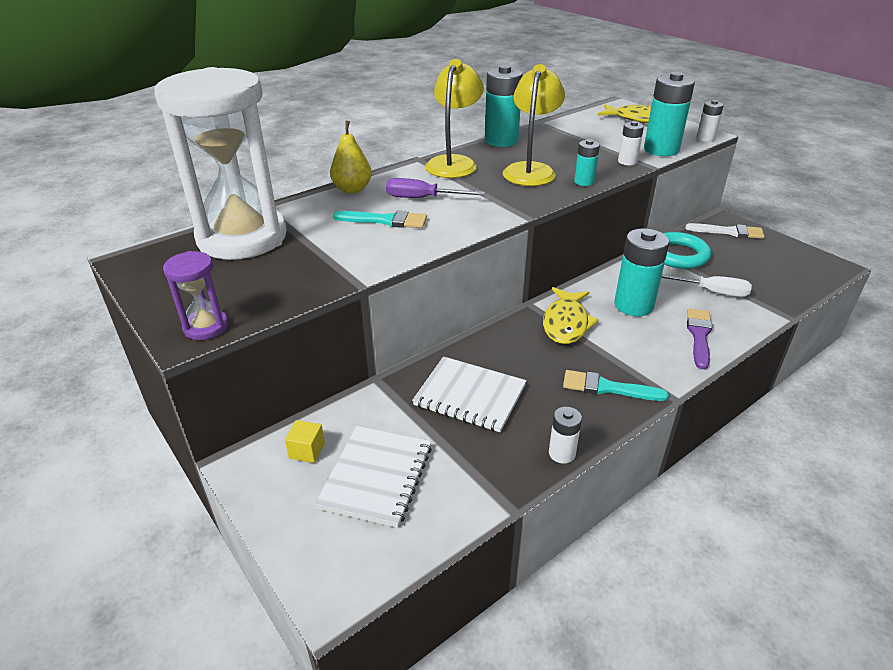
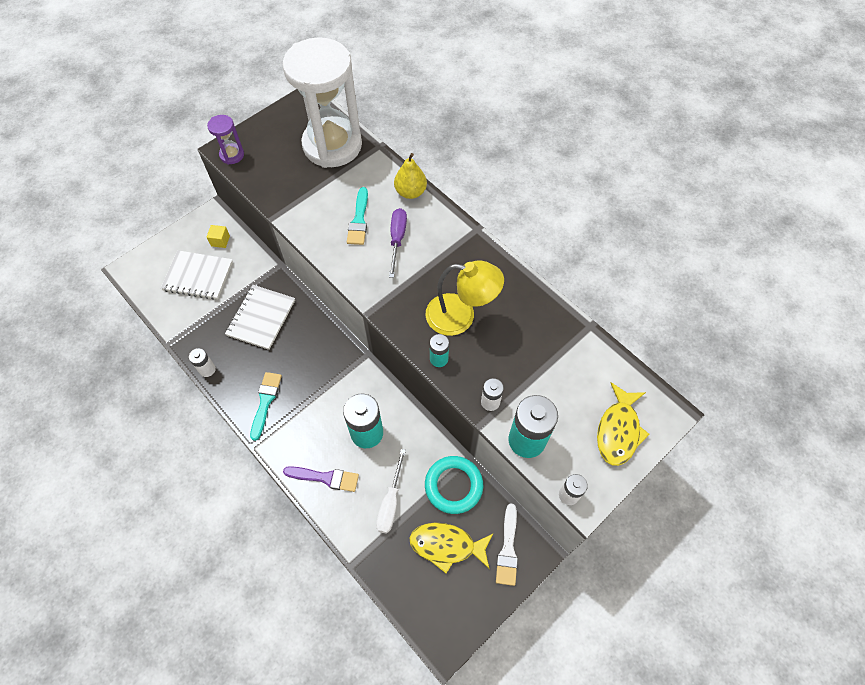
camera: 85 degrees right, 25 degrees up
(454, 163) = (470, 256): yellow lamp -> none
(501, 141) = (529, 292): turquoise battery -> none
(566, 323) = (341, 379): yellow fish -> yellow fish (447, 545)

